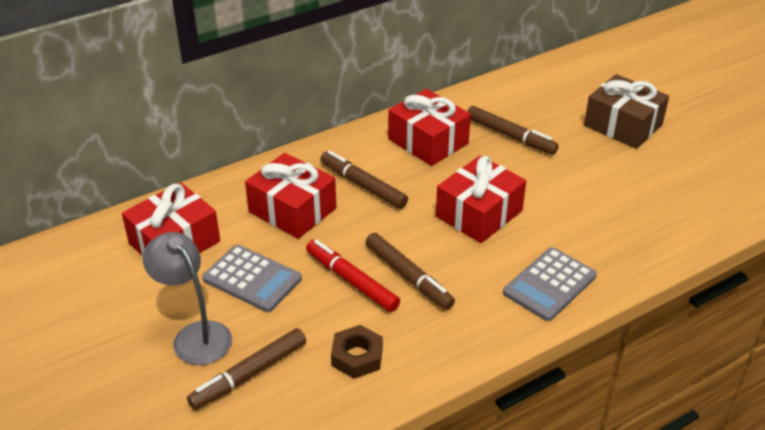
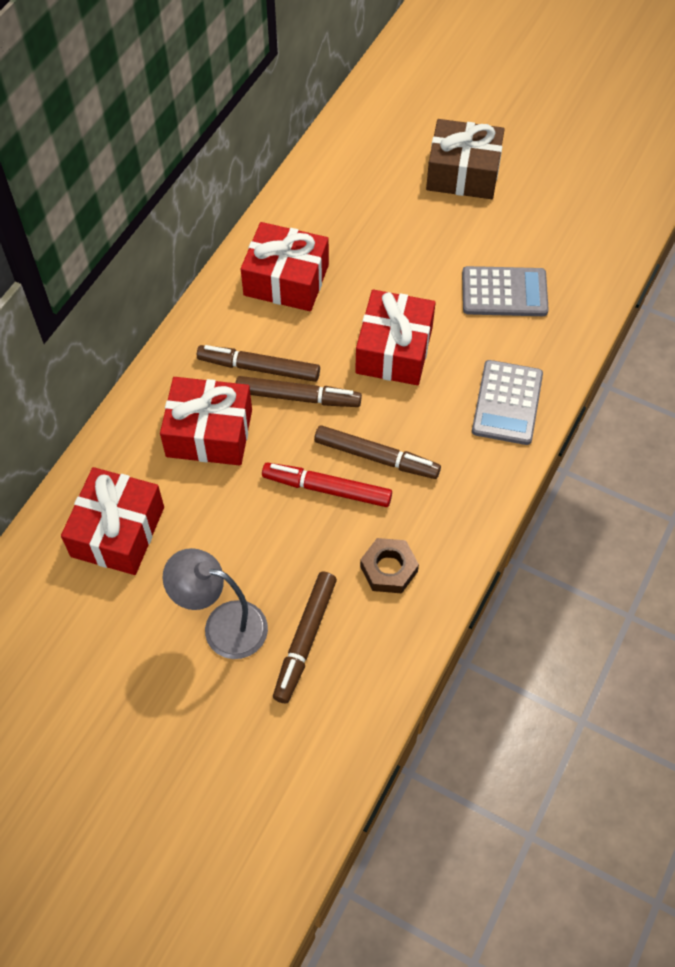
camera: 30 degrees left, 20 degrees up
(252, 279) = (230, 535): grey calculator -> grey calculator (504, 292)
(510, 136) = (364, 236): brown marker -> brown marker (298, 397)

